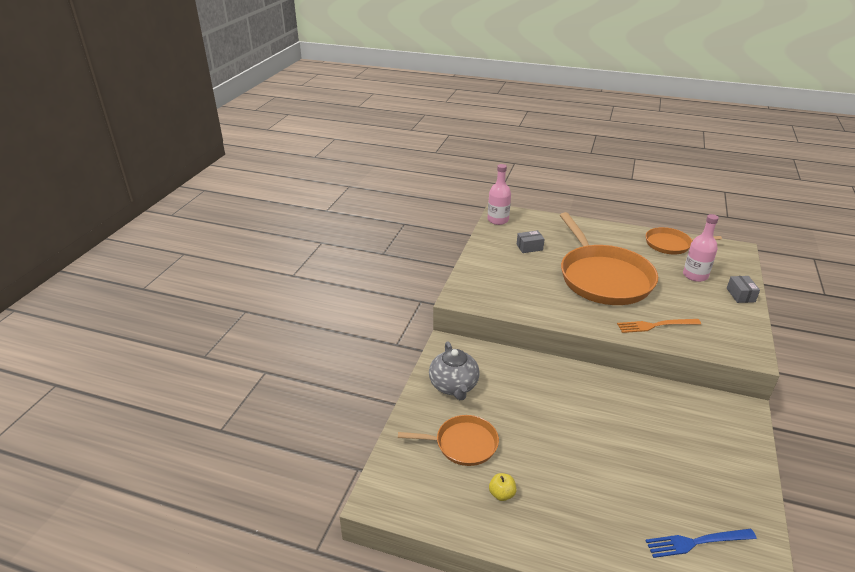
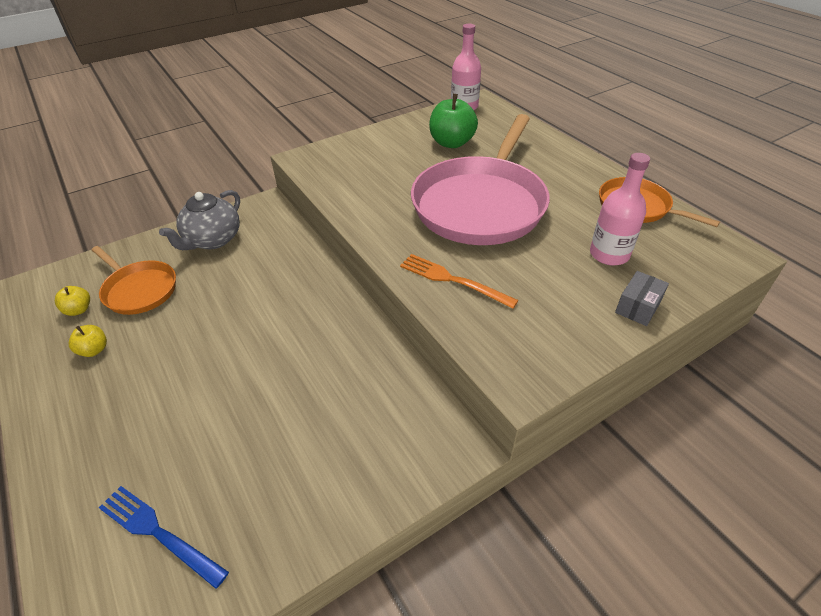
camera: 40 degrees right, 10 degrees up
(446, 481) = (78, 310): none -> yellow apple
(529, 247) = (451, 143): grey box -> green apple
(603, 278) = (481, 204): orange pan -> pink pan

